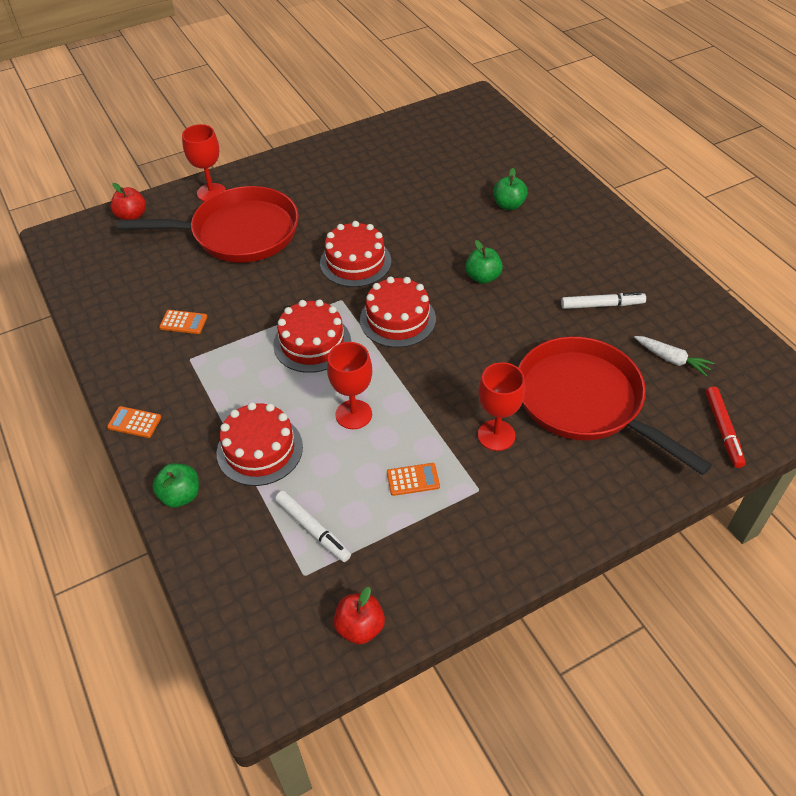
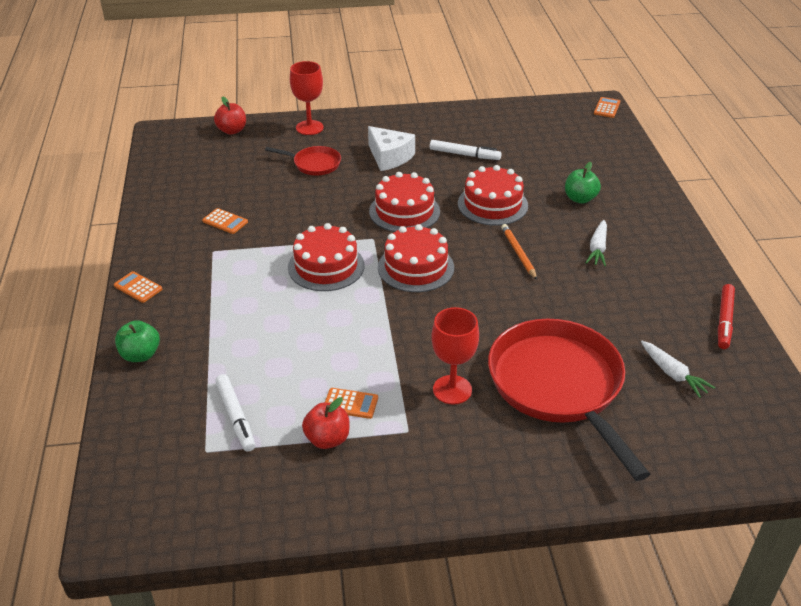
camera: 20 degrees right, 10 degrees down
(239, 233) = (314, 164): red pan -> red pan, size x0.46
(259, 449) = (228, 338): red cake -> red cake (492, 204)
(309, 206) = (389, 157): none -> white cheese
(353, 414) = (328, 334): red goblet -> none
(360, 627) = (228, 511): red apple -> red apple (327, 439)
(482, 277) = (518, 253): green apple -> orange pencil
(484, 101) = (607, 108): none -> orange calculator
(549, 253) = (597, 248): none -> white carrot
(602, 305) = (626, 307): white marker -> white marker (464, 155)
(723, 430) = (692, 454): red marker -> red marker (724, 321)

